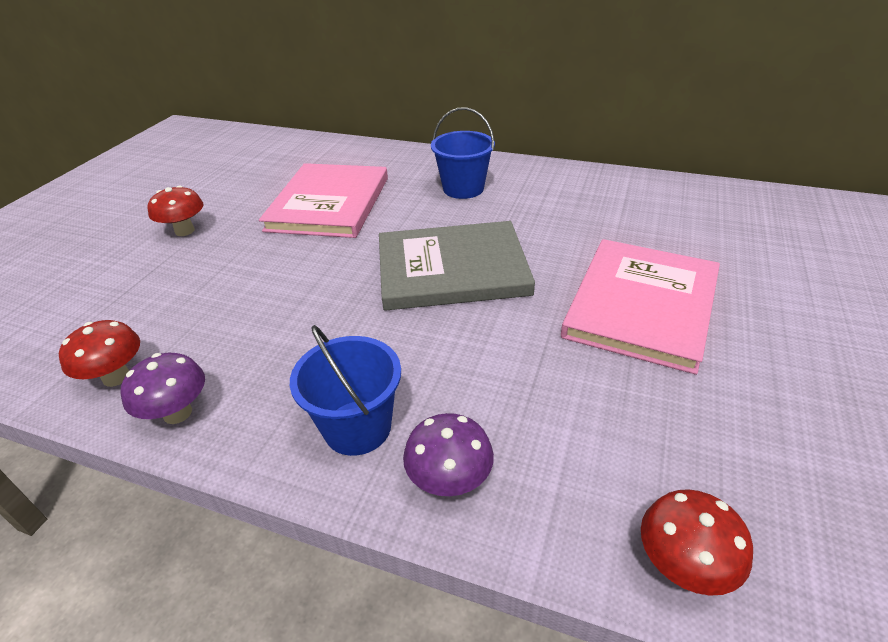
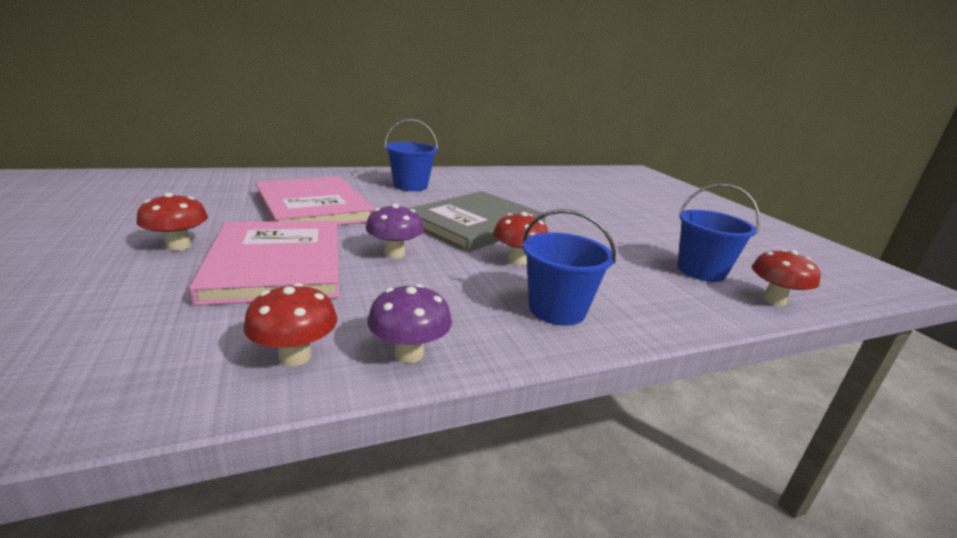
camera: 45 degrees left, 15 degrees down
(418, 341) = (517, 260): none -> red mushroom
(449, 481) = (646, 312): purple mushroom -> purple mushroom (394, 254)
(642, 305) = (601, 218): pink book -> pink book (277, 264)
(646, 458) = (701, 271): none -> blue bucket

